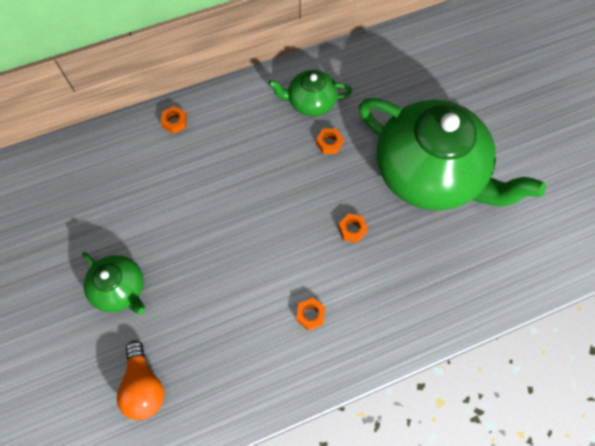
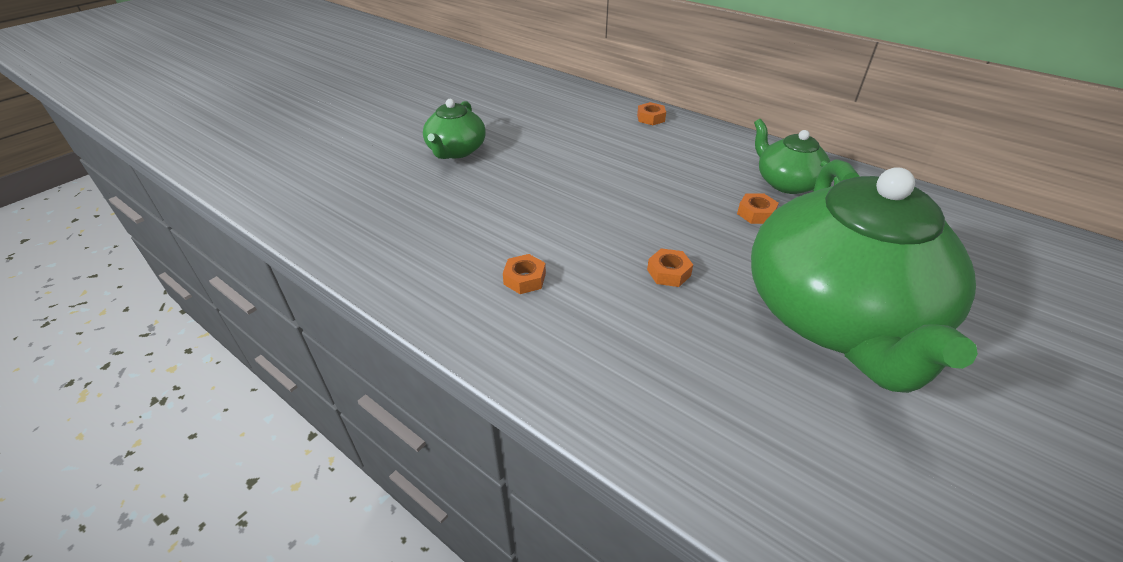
camera: 60 degrees right, 25 degrees down
(144, 386) = (365, 196): orange light bulb -> none

